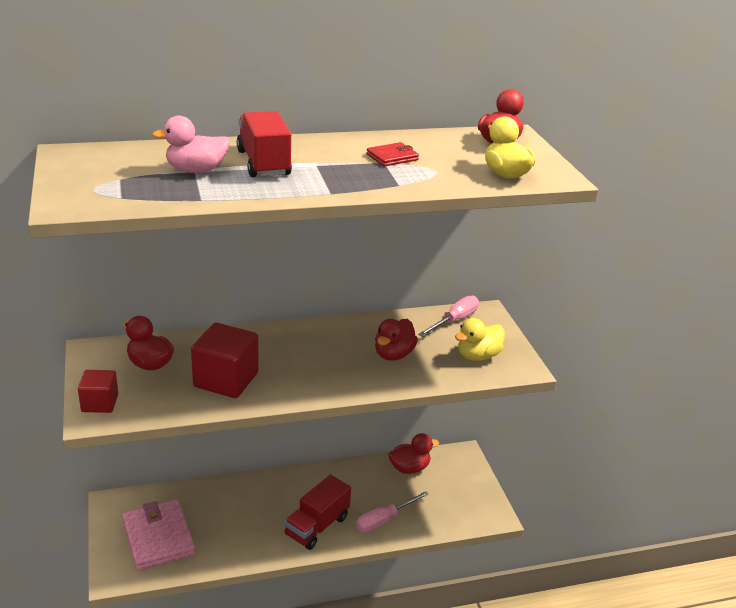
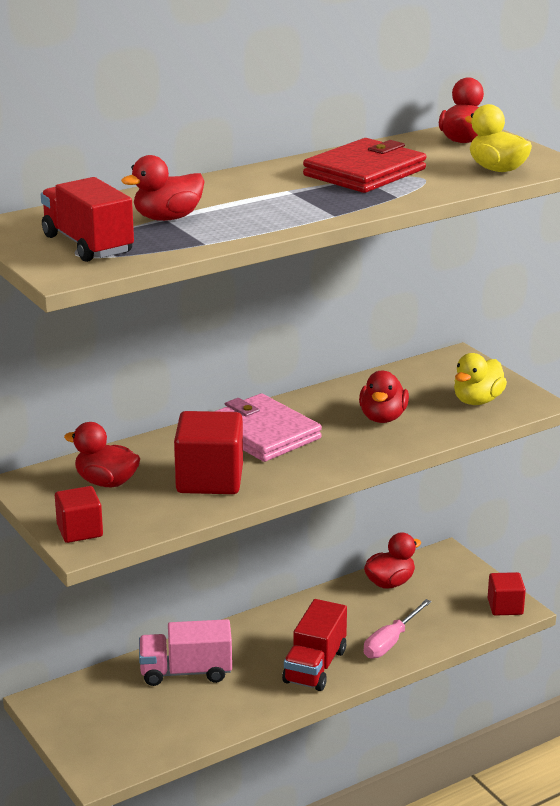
camera: 15 degrees left, 5 degrees down
(158, 538) = (127, 723): pink wallet -> pink wallet (262, 433)
(196, 170) = (167, 218): pink duck -> red duck
(222, 505) = (186, 672): none -> pink truck
(264, 163) = (233, 200): red truck -> red truck (88, 244)
(392, 157) = (364, 172): red wallet -> red wallet, size x2.03
(454, 320) = (428, 372): pink screwdriver -> none
(486, 512) = (505, 607): none -> red cube

